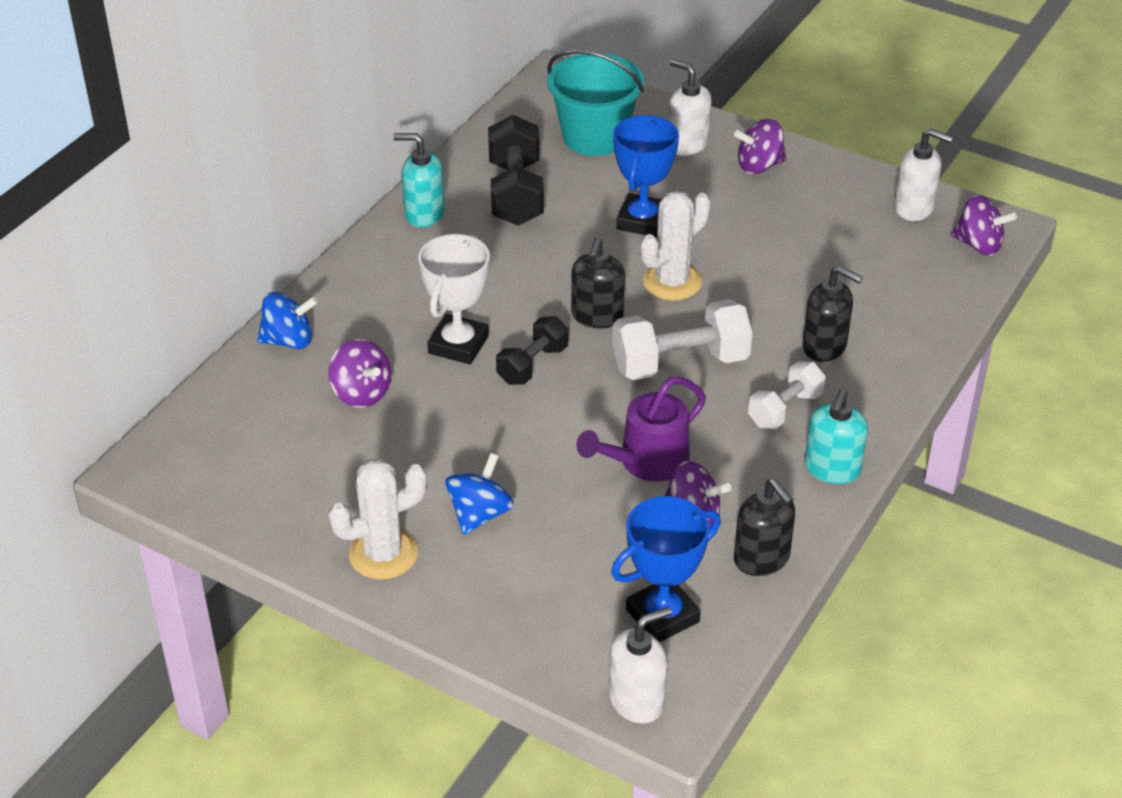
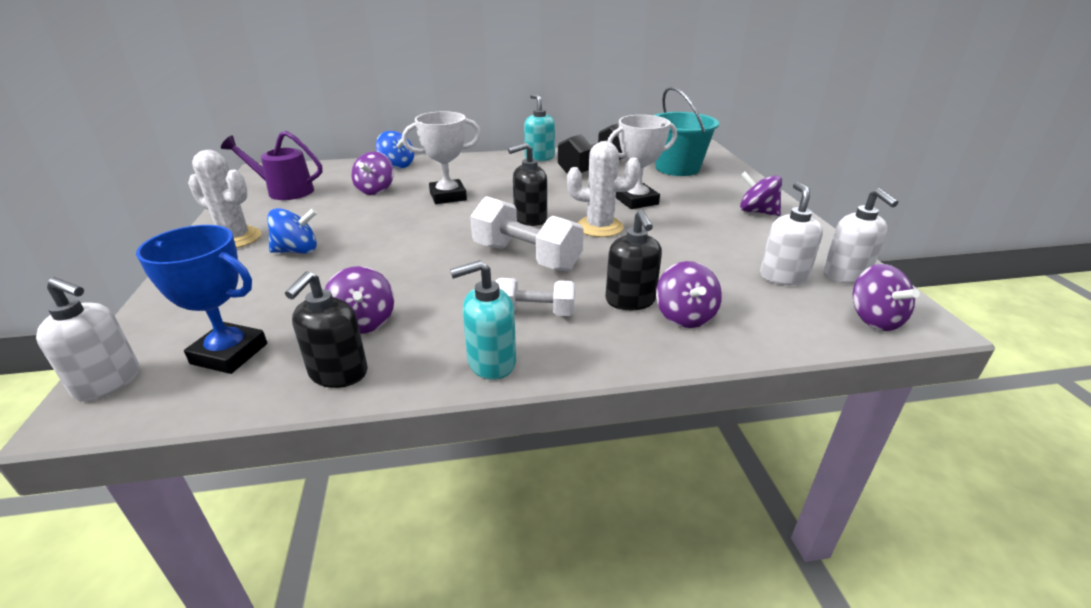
camera: 50 degrees right, 10 degrees down
(532, 365) = (458, 218): black dumbbell -> none
(642, 221) = (636, 201): blue trophy -> white trophy
(646, 462) = (406, 283): purple watering can -> purple watering can (284, 191)
(687, 144) = (726, 188): white soap dispenser -> white soap dispenser (783, 276)
(877, 333) = (684, 316): none -> purple spinning top

